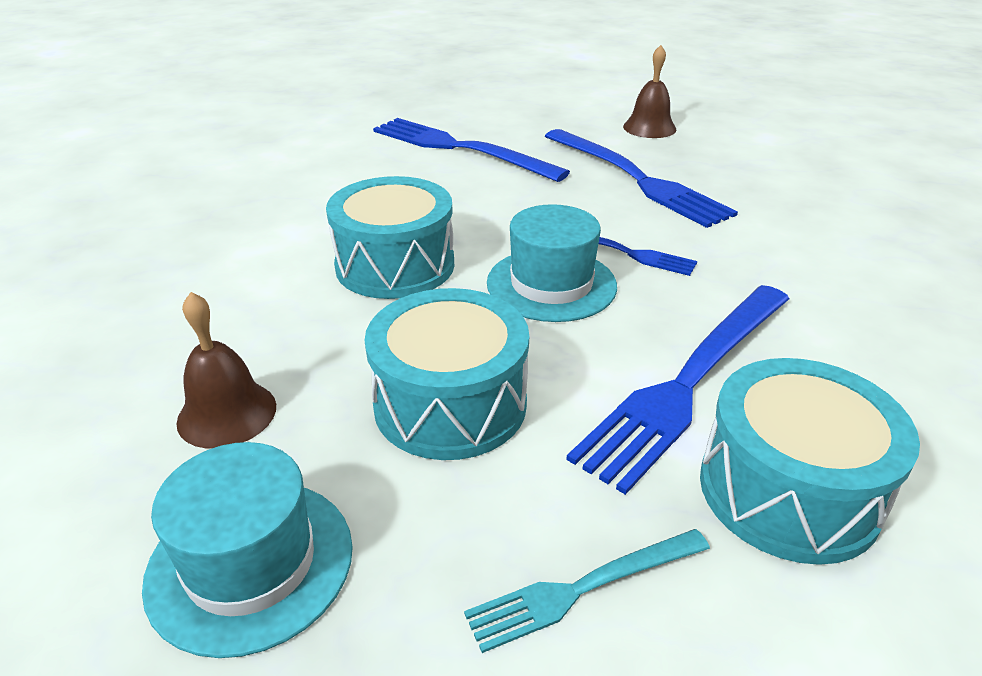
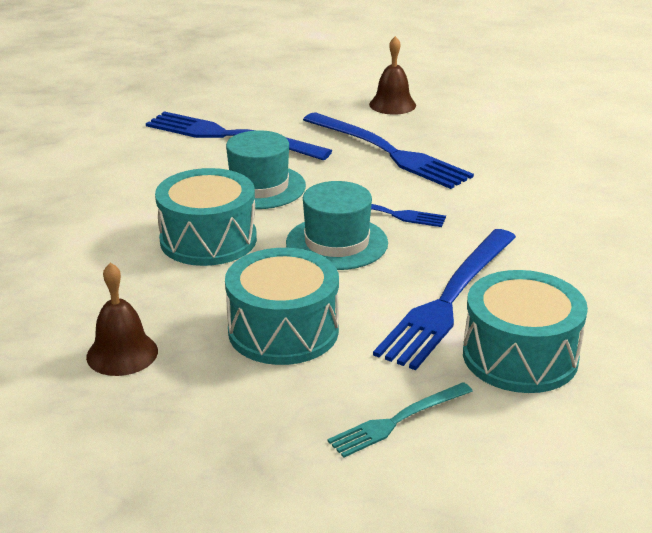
camera: 10 degrees left, 5 degrees down
(250, 563) = (181, 433): turquoise hat -> turquoise hat (259, 187)

